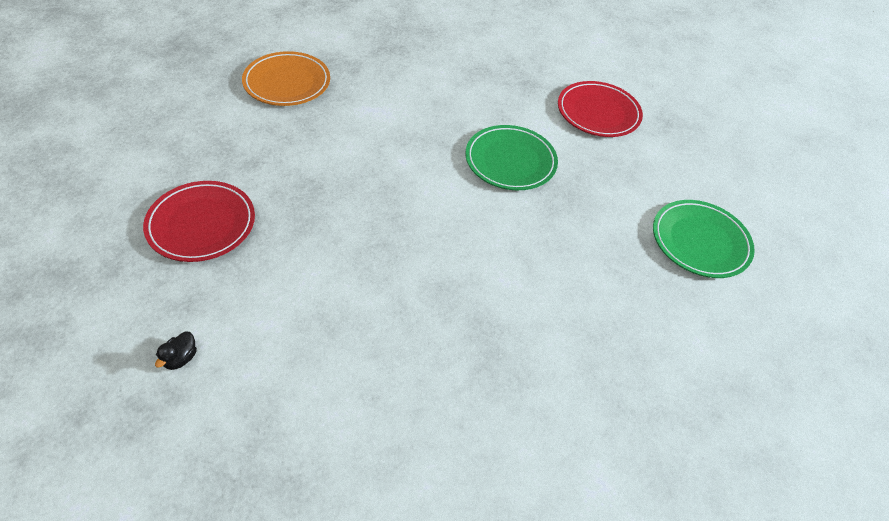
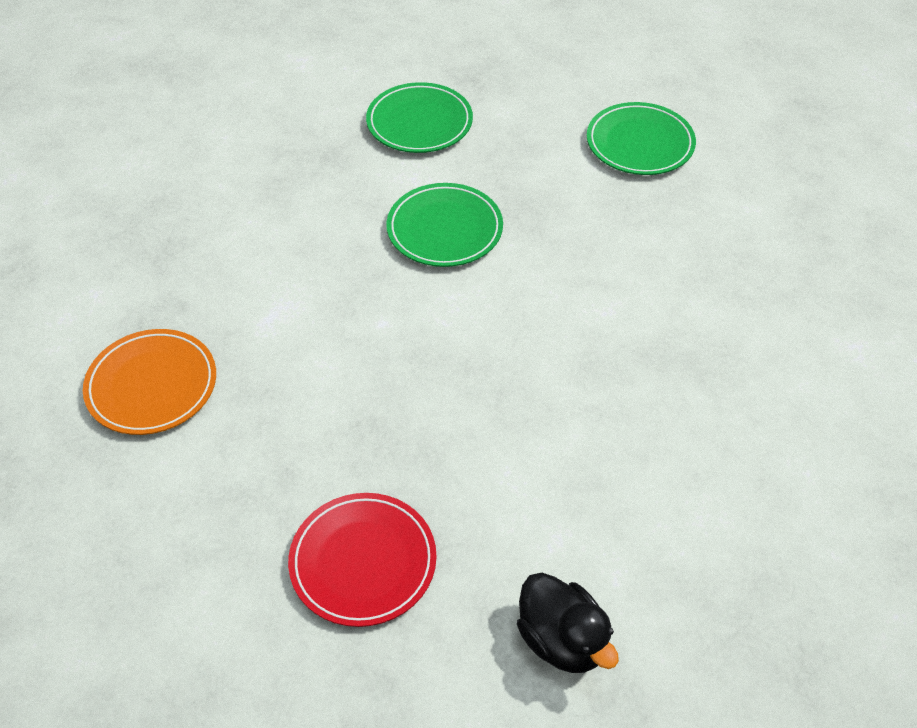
camera: 55 degrees left, 0 degrees up
(181, 358) = (562, 640): black duck -> black duck, size x2.11
(598, 113) = (419, 123): red plate -> green plate

